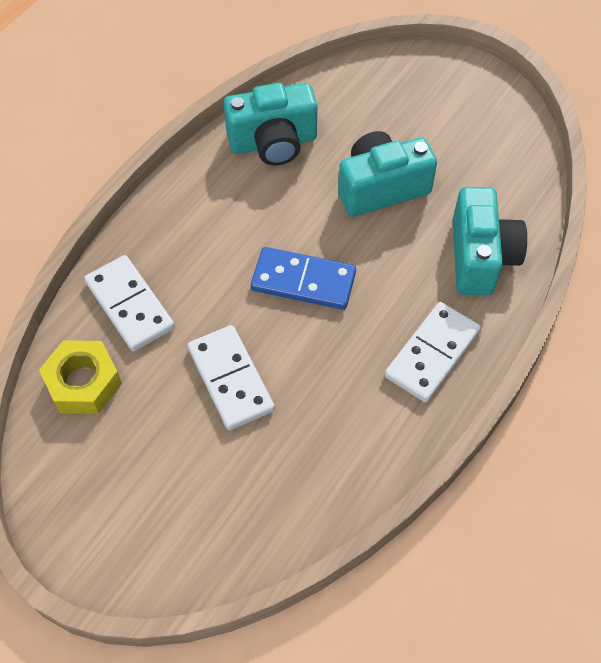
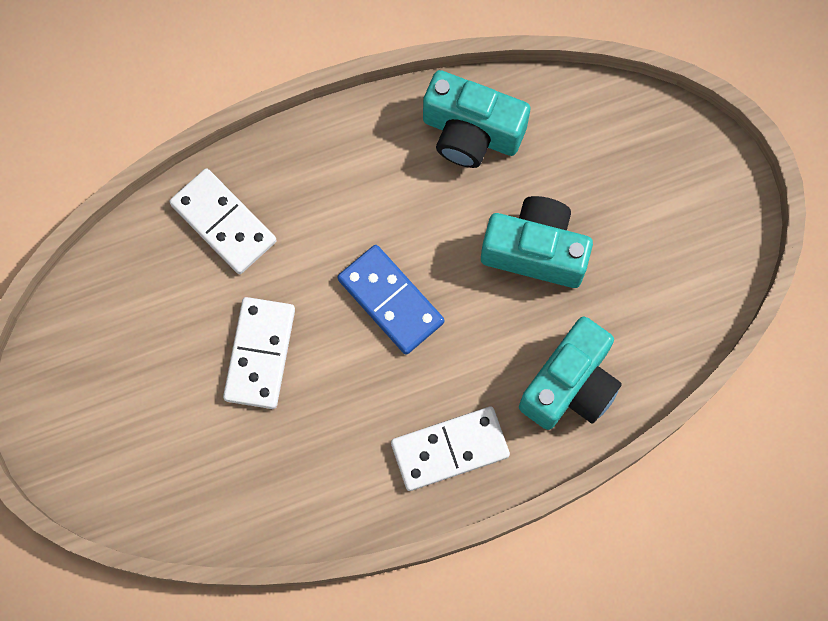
camera: 35 degrees right, 15 degrees up
(83, 383) = (137, 273): yellow nut -> none
(129, 305) = (223, 223): white domino -> white domino turned 45 degrees counterclockwise

